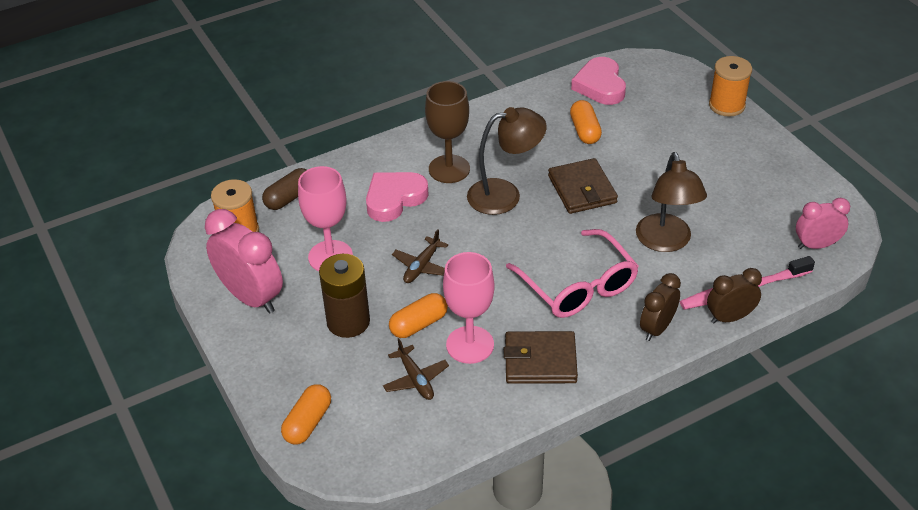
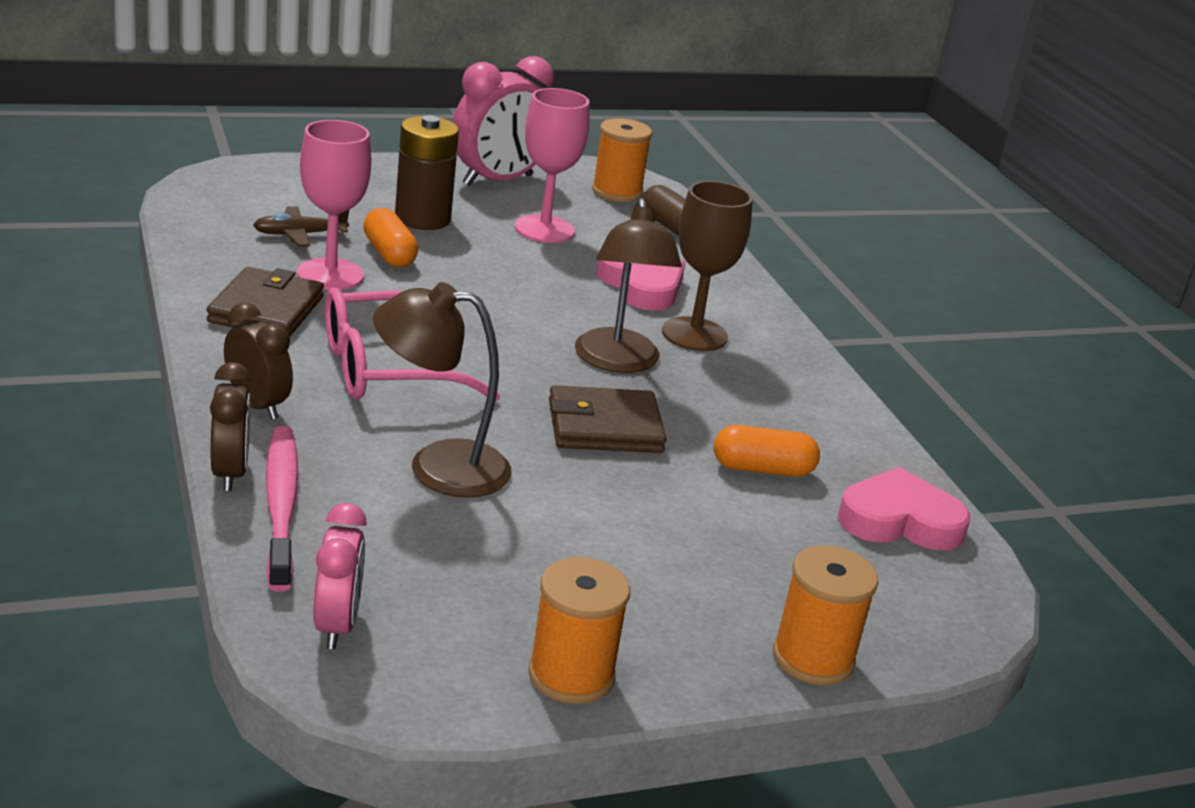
camera: 95 degrees right, 15 degrees down
(308, 422) = (283, 174): orange capsule -> none
(421, 266) = (494, 276): brown plane -> none
(792, 170) = (571, 675): none -> orange spool

